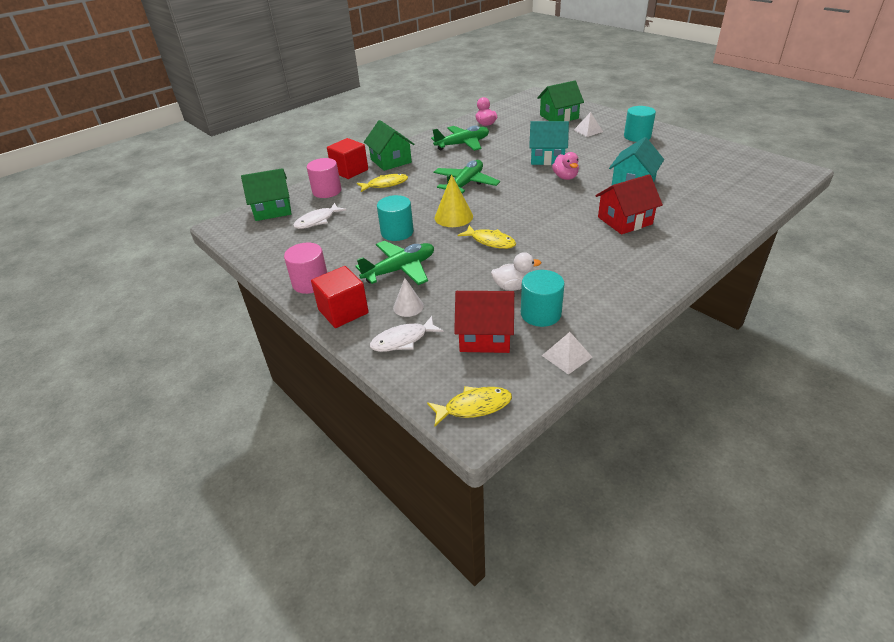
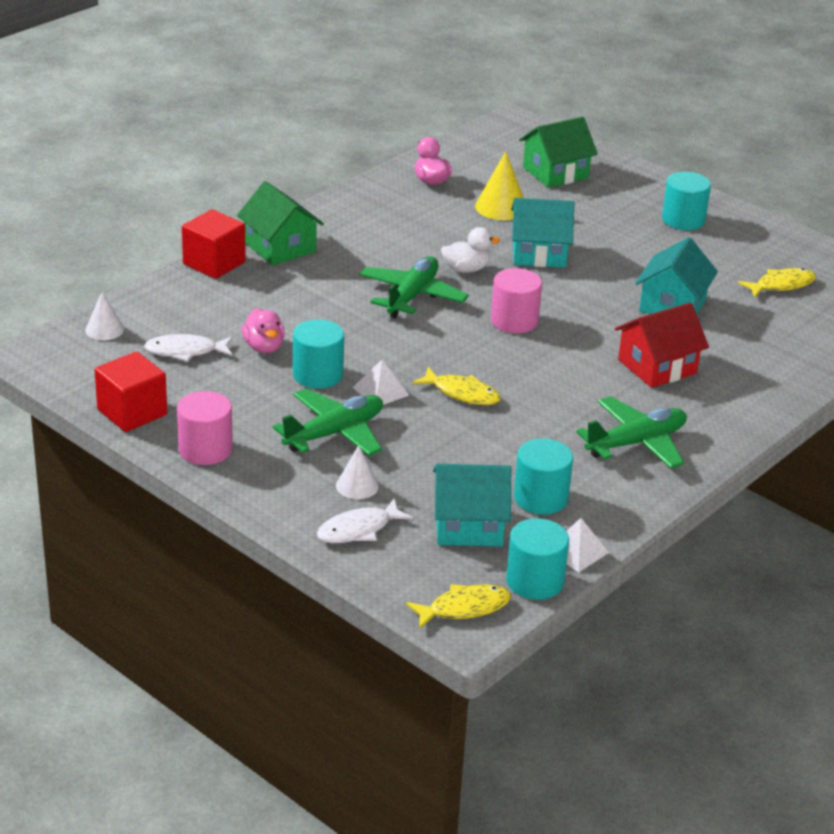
camera: 10 degrees left, 5 degrees down
(272, 209) = (104, 329): green house -> white cone
(317, 220) = (185, 351): white fish -> white fish turned 45 degrees clockwise
(327, 191) = (185, 300): pink cylinder -> pink cylinder (514, 321)
(343, 311) = (265, 491): red cube -> red cube (132, 412)
(385, 184) = (280, 291): yellow fish -> yellow fish (781, 285)
(453, 217) = (401, 352): yellow cone -> yellow cone (501, 207)
(462, 144) = (397, 220): green plane -> green plane (636, 443)
(485, 336) = (468, 525): red house -> turquoise house
(513, 287) = (500, 461): white duck -> white duck (466, 269)
(532, 382) = (535, 581): none -> turquoise cylinder
(565, 177) = (569, 290): pink duck -> pink duck (264, 347)
(588, 131) = (604, 204): white pyramid -> white pyramid (381, 391)

